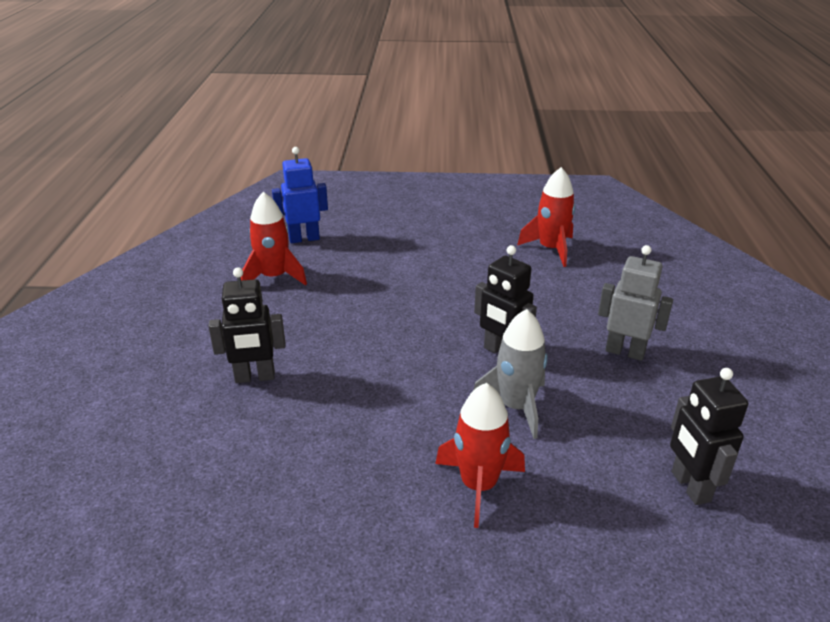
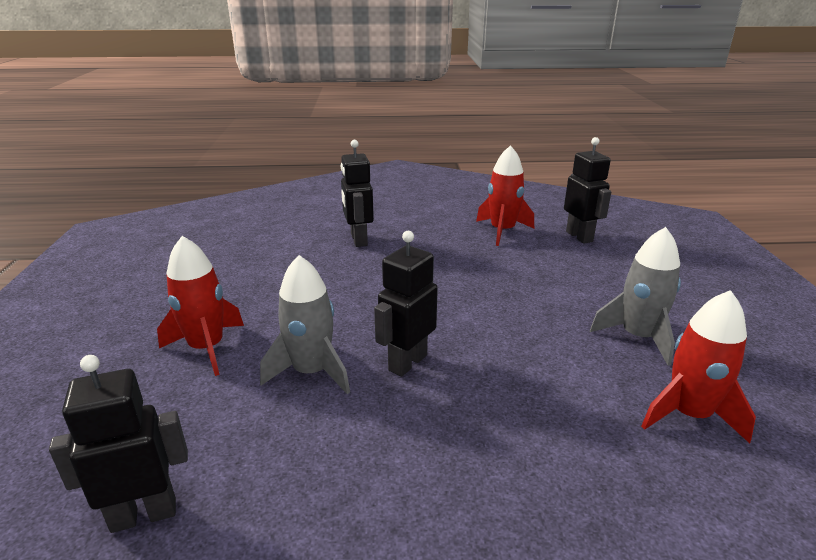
camera: 85 degrees right, 5 degrees down
(304, 239) = (579, 236): blue robot -> black robot
(470, 247) = (638, 337): none -> grey rocket
(625, 352) = (425, 480): grey robot -> none

